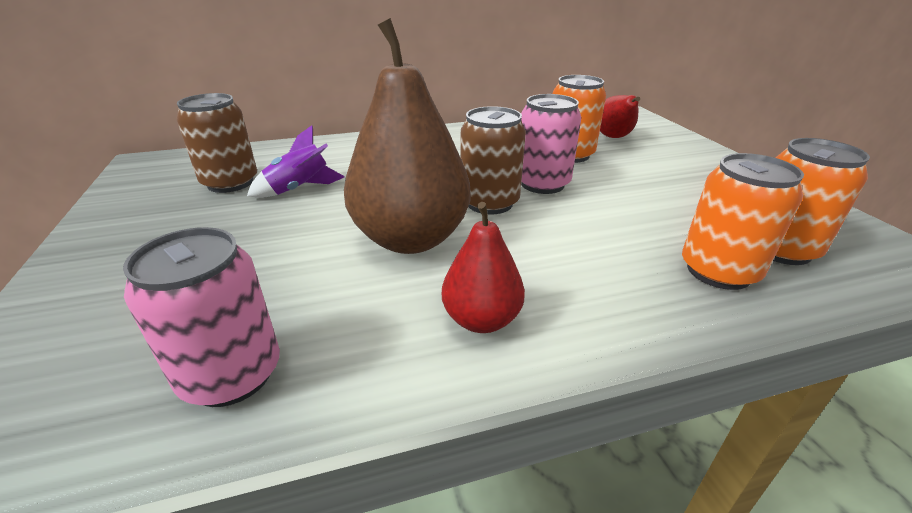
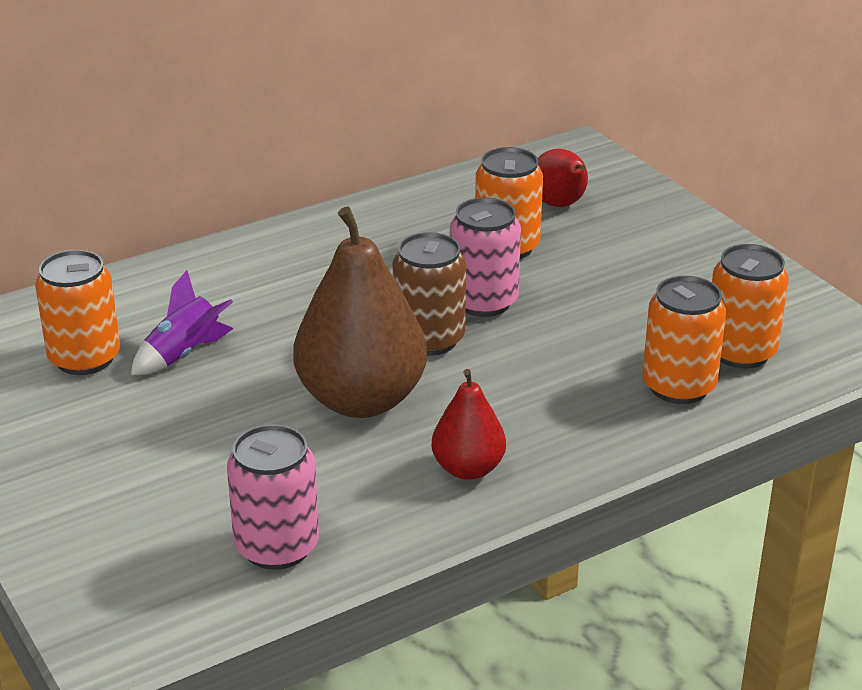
camera: 15 degrees left, 0 degrees up
(230, 183) = (84, 358): brown can -> orange can

